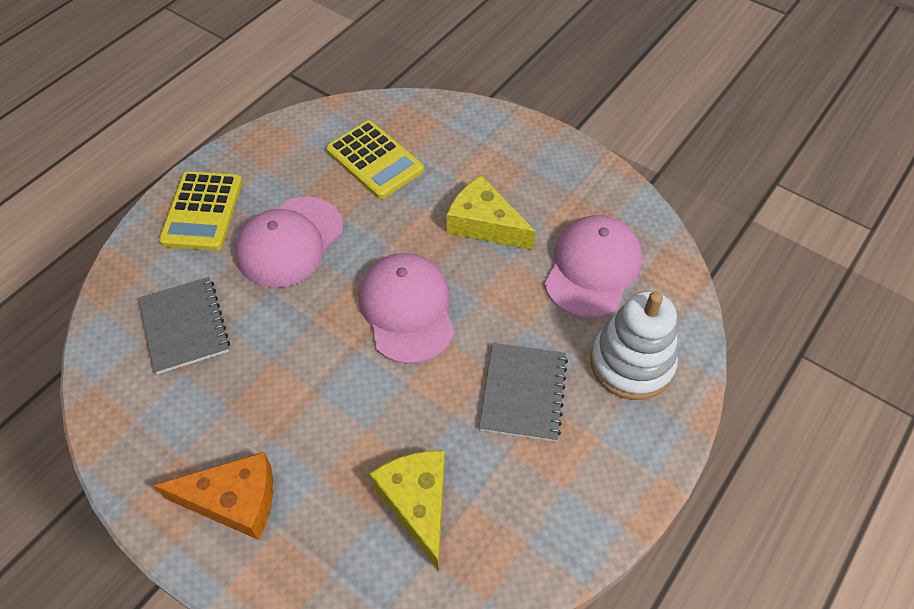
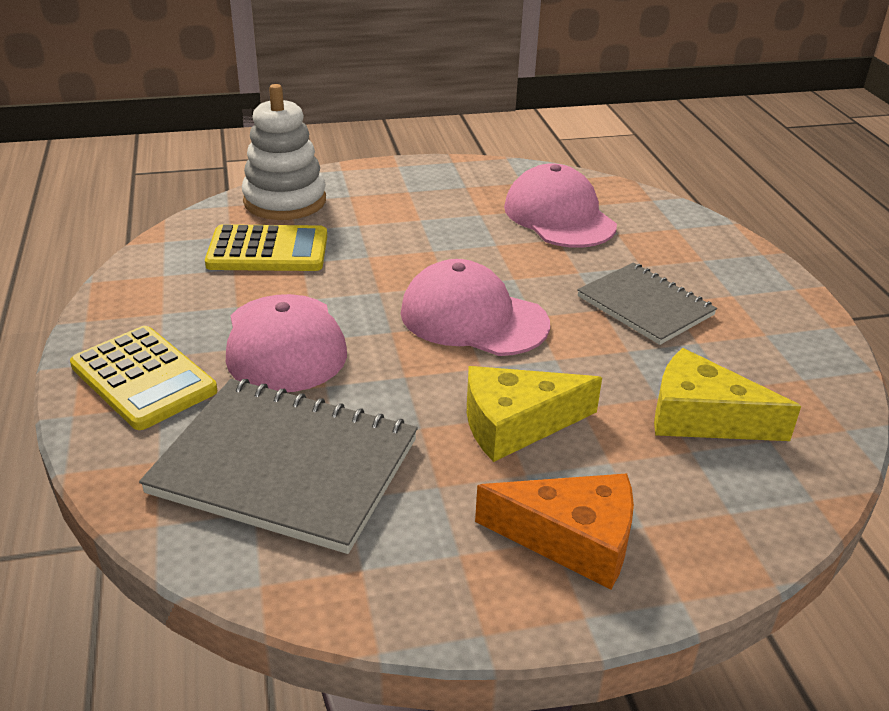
camera: 50 degrees left, 20 degrees down
(185, 326) = (285, 466): grey notebook -> grey notebook, size x1.59
(234, 500) = (572, 539): orange cheese -> orange cheese turned 60 degrees clockwise
(484, 224) = (437, 237): yellow cheese -> yellow cheese (516, 424)
(631, 363) = (675, 246): white stacking toy -> white stacking toy (285, 201)

